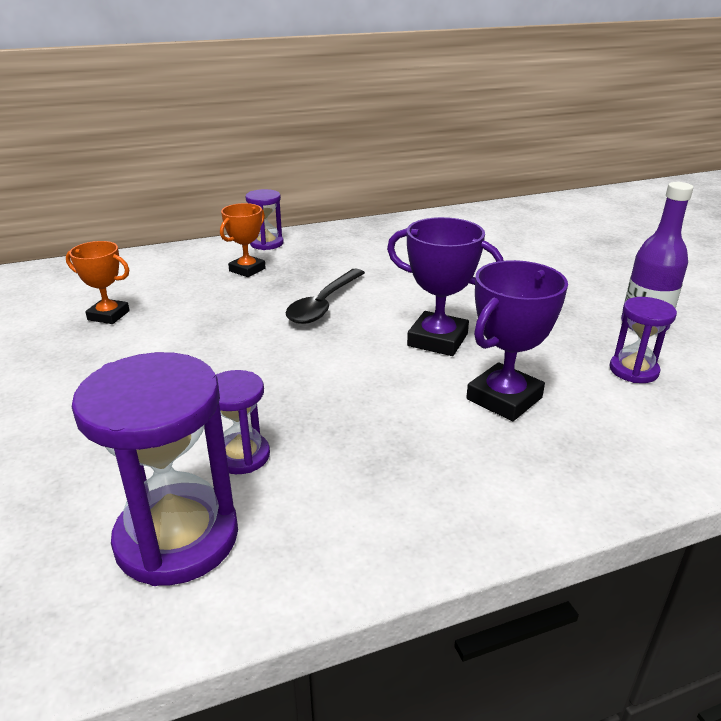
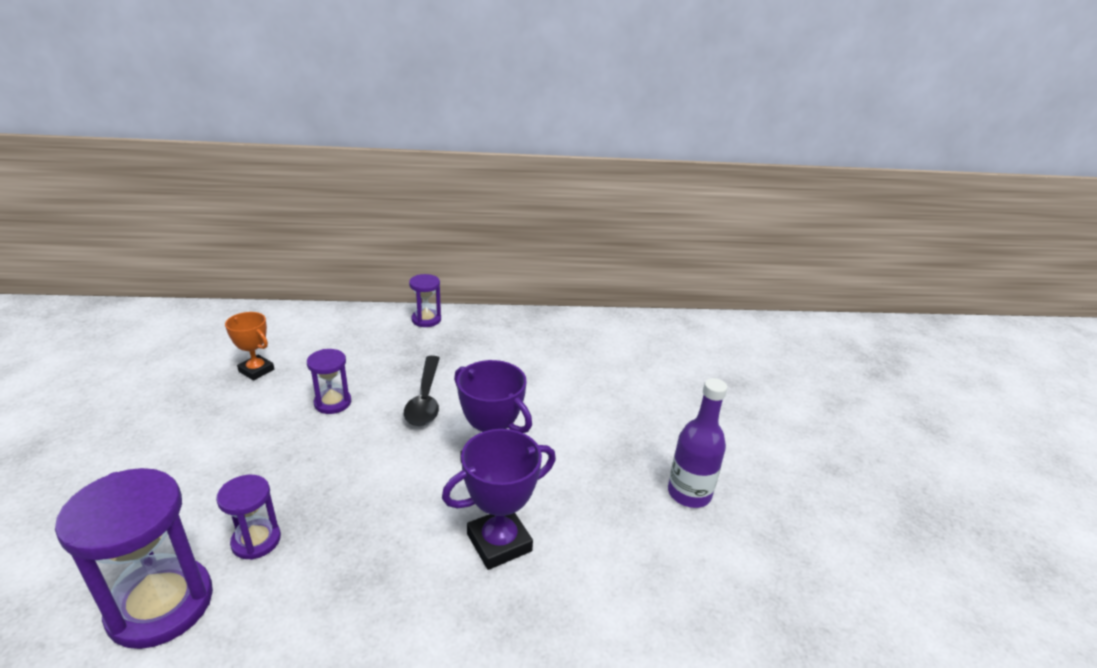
camera: 15 degrees right, 0 degrees up
(247, 270) = (391, 346): orange trophy -> none
(324, 304) = (425, 399): black spoon -> black spoon turned 45 degrees counterclockwise
(633, 370) = (637, 544): purple hourglass -> purple hourglass (332, 403)

